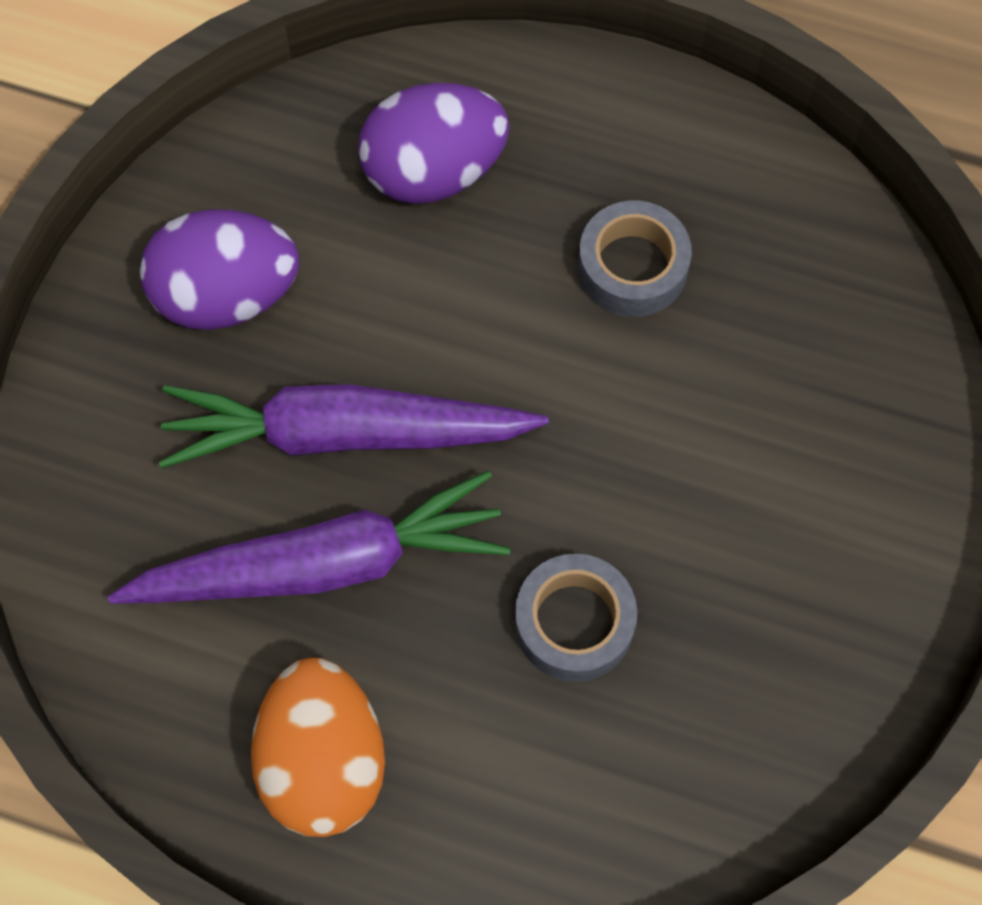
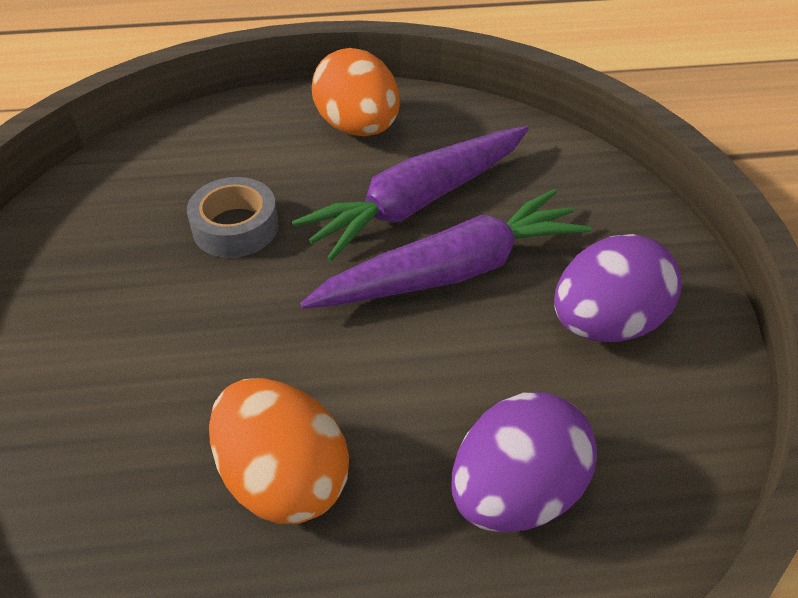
camera: 155 degrees right, 20 degrees down
(632, 267) = (283, 479): grey tape -> orange egg

